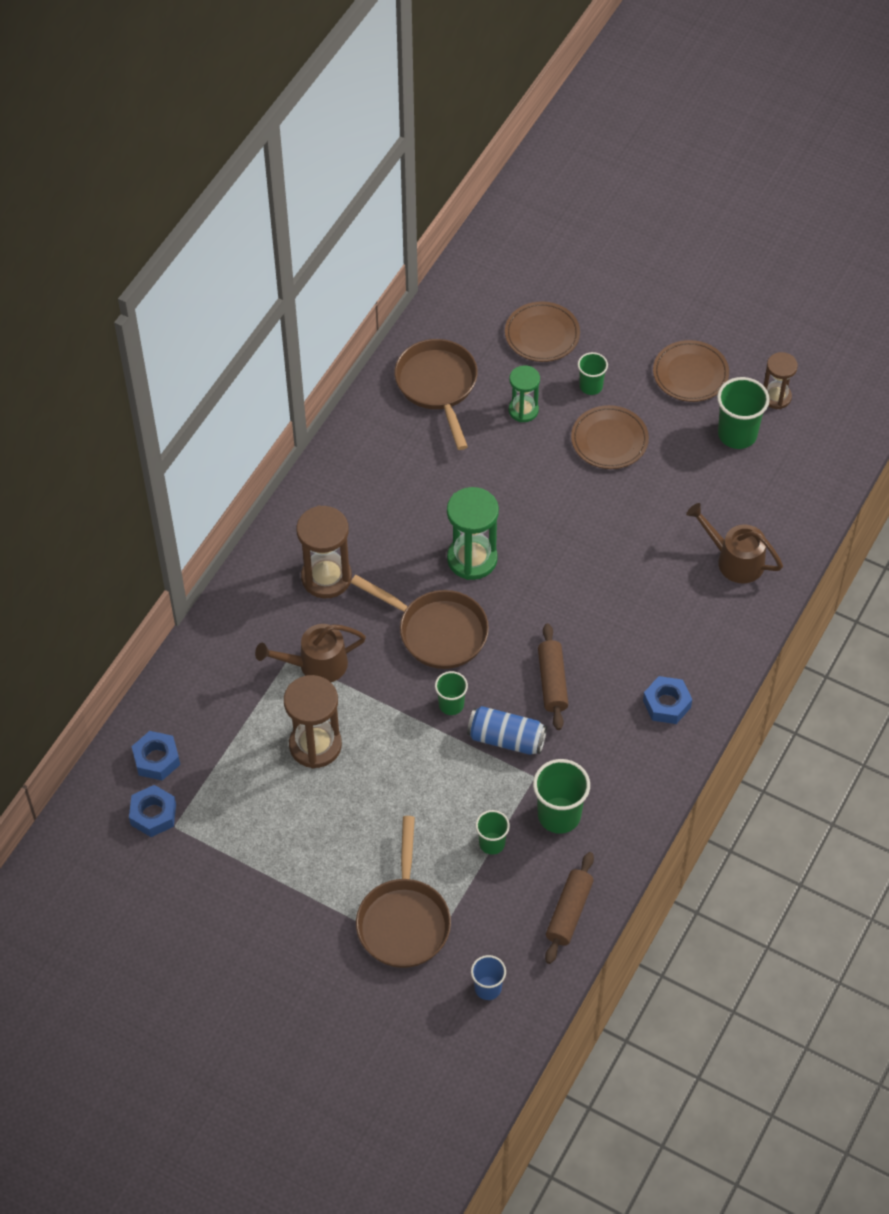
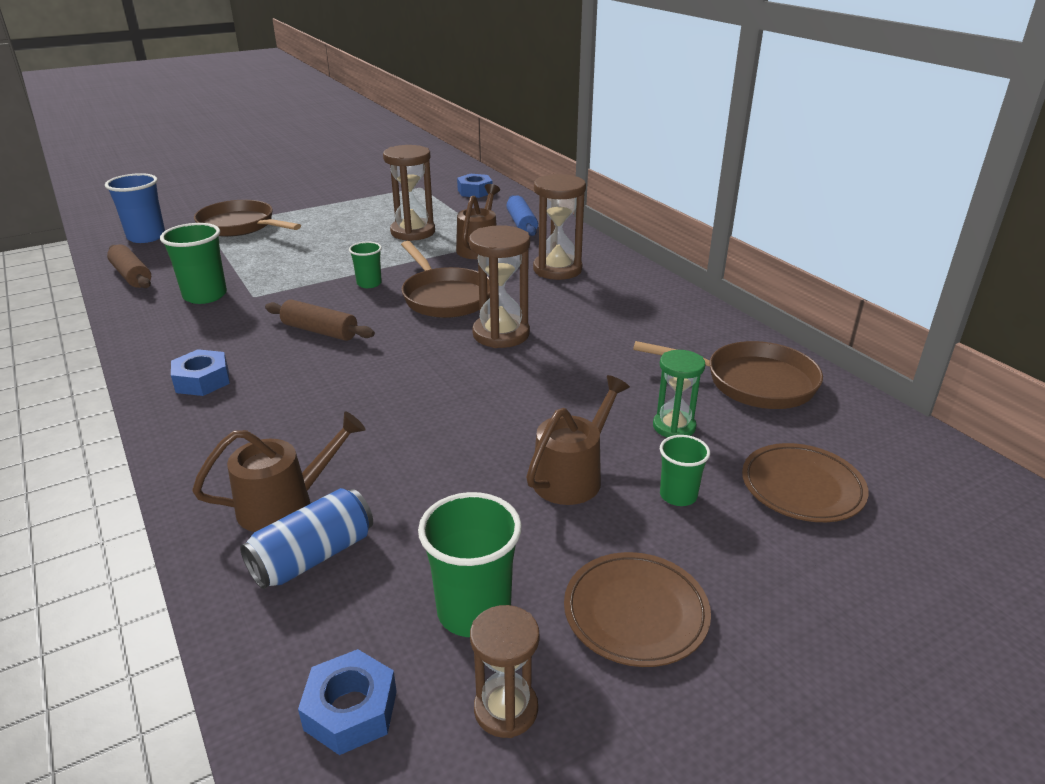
camera: 120 degrees right, 25 degrees down
(153, 814) = (437, 184): blue nut -> blue nut (351, 710)
(231, 661) = (521, 224): none -> blue rolling pin
(437, 631) = (445, 297): brown pan -> brown pan turned 90 degrees counterclockwise
(472, 559) = (501, 334): green hourglass -> brown hourglass
(488, 988) = (146, 237): blue cup -> blue cup, size x1.67
(492, 843) = (234, 266): green cup -> none
(506, 739) = (303, 295): blue can -> blue can (313, 556)
(609, 440) = (572, 475): brown plate -> brown watering can

